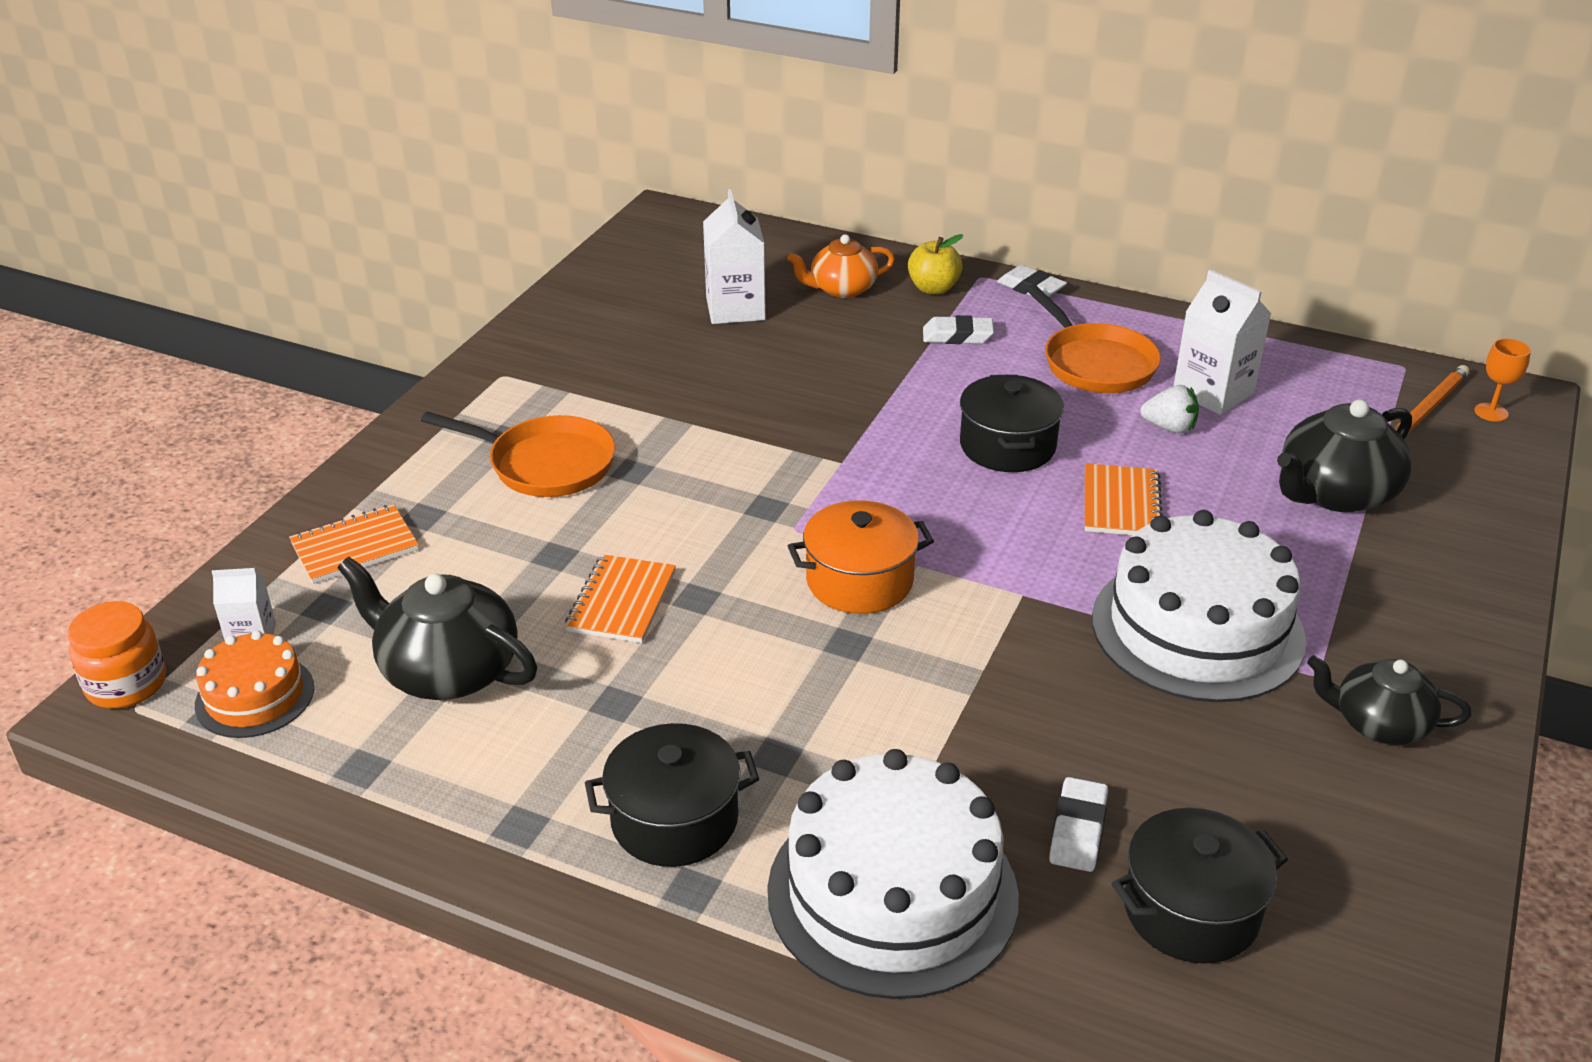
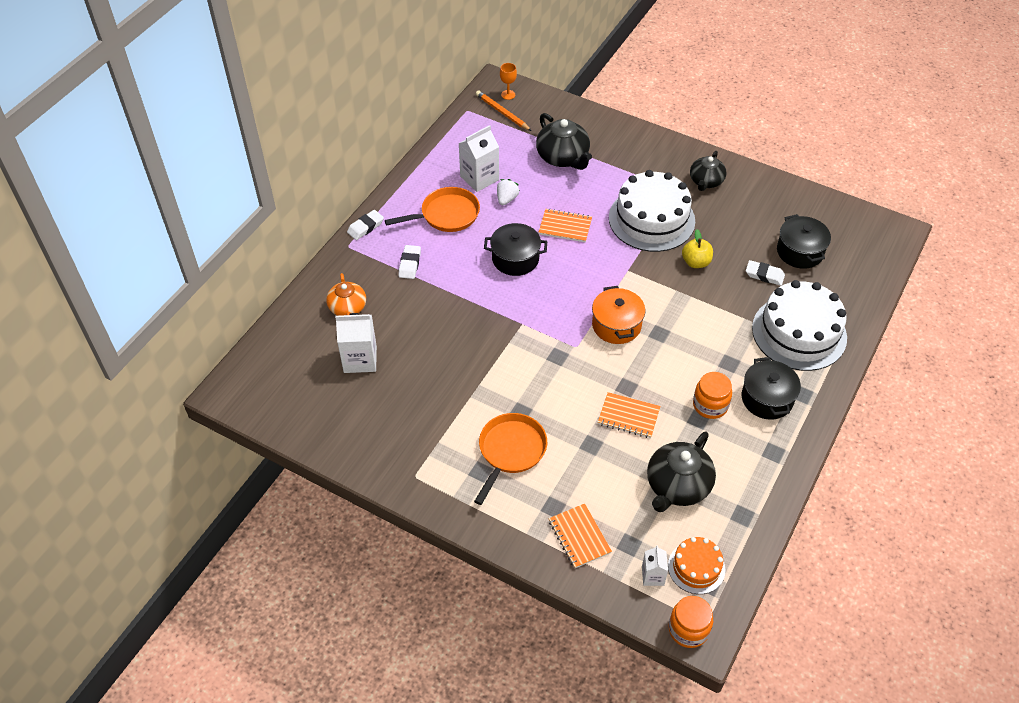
camera: 85 degrees left, 15 degrees up
(653, 721) = (710, 405): none -> orange jar
(933, 288) = (356, 268): yellow apple -> yellow apple (696, 262)

